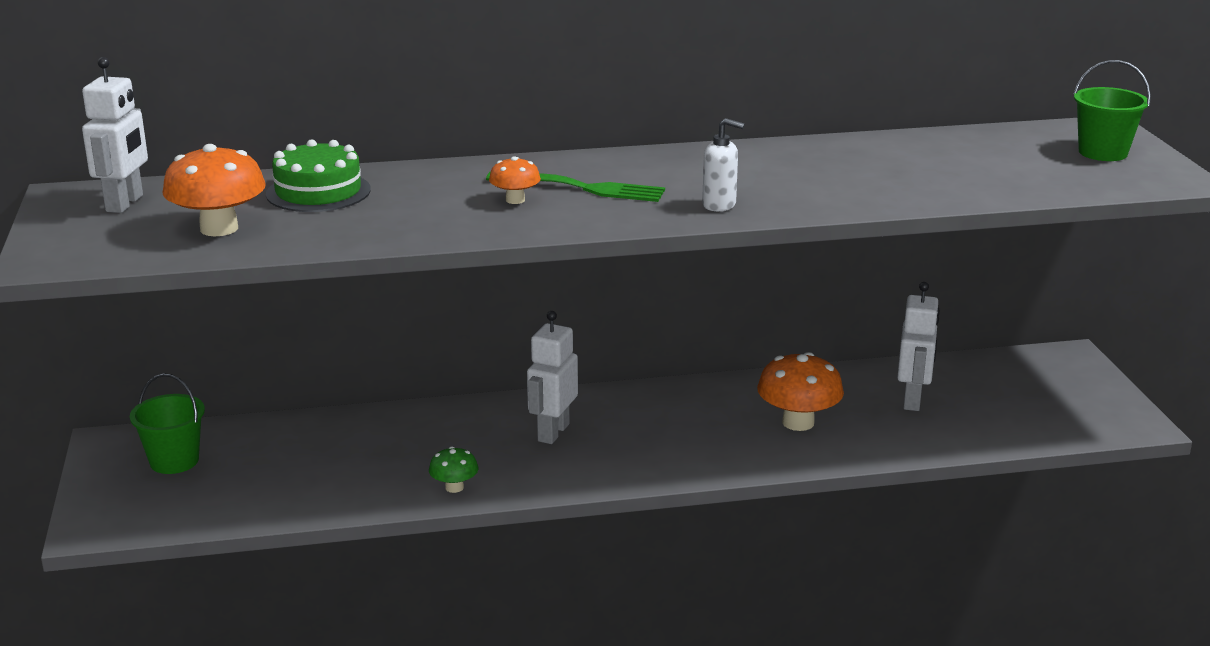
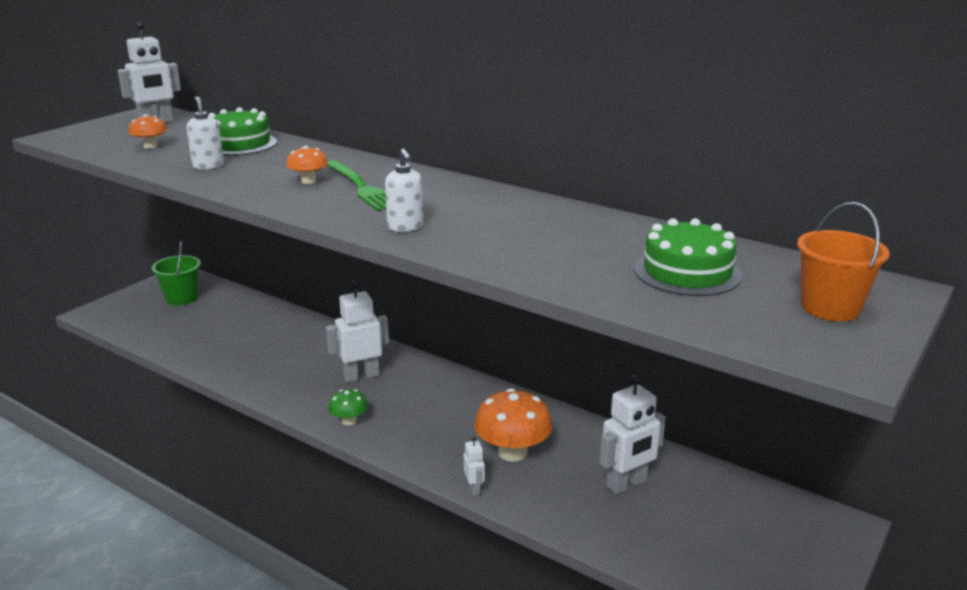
camera: 45 degrees right, 0 degrees up
(219, 228) = (150, 146): orange mushroom -> orange mushroom, size x0.54
(363, 223) = (208, 166): none -> white soap dispenser
(454, 487) = (254, 379): green mushroom -> green mushroom (349, 421)
(822, 461) = (474, 489): none -> white robot
(982, 161) = (687, 272): none -> green cake
(1103, 152) = (830, 308): green bucket -> orange bucket

